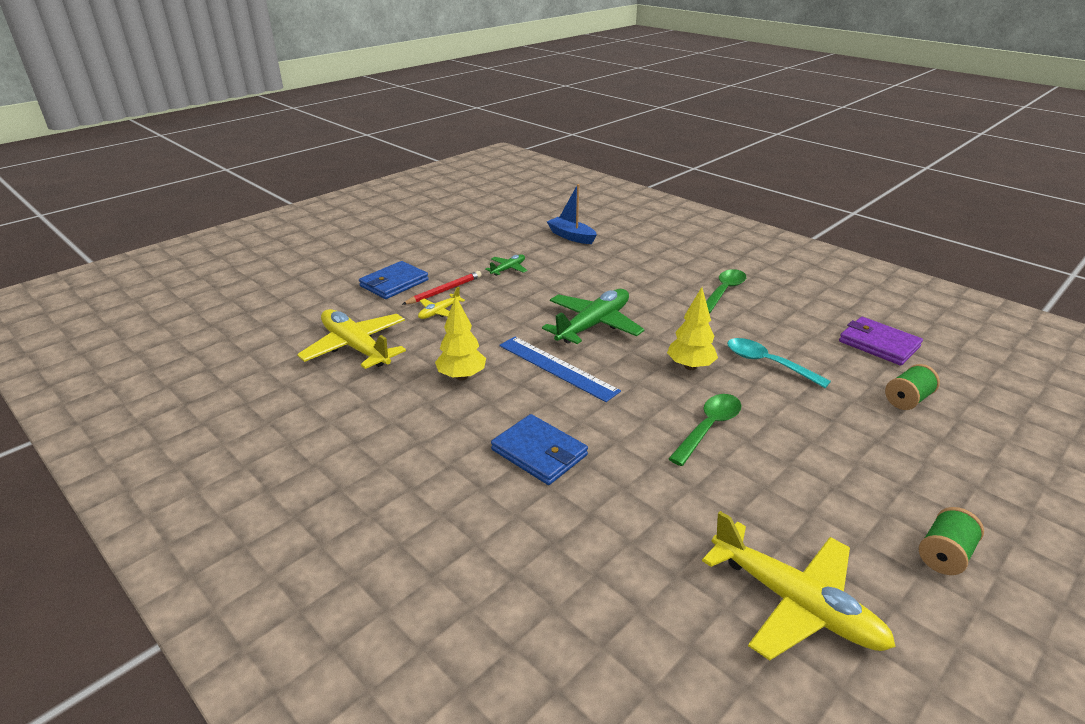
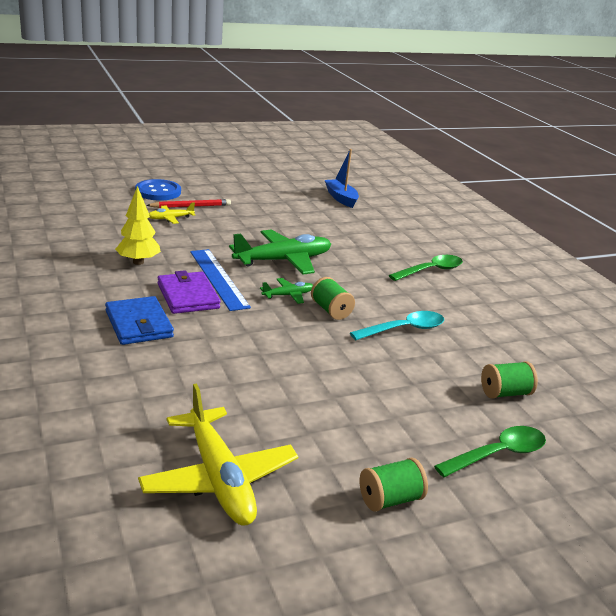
camera: 20 degrees right, 5 degrees down
(356, 347) = (83, 222): yellow plane -> none
(394, 283) = (158, 192): blue wallet -> blue button
(508, 269) = (259, 206): green plane -> green plane (288, 295)
(690, 366) = (331, 310): yellow tree -> green spool
(708, 427) = (293, 353): green spoon -> green spoon (497, 454)
(768, 363) = (404, 329): turquoise spoon -> turquoise spoon turned 90 degrees clockwise
(878, 344) = (532, 348): purple wallet -> purple wallet (188, 296)

